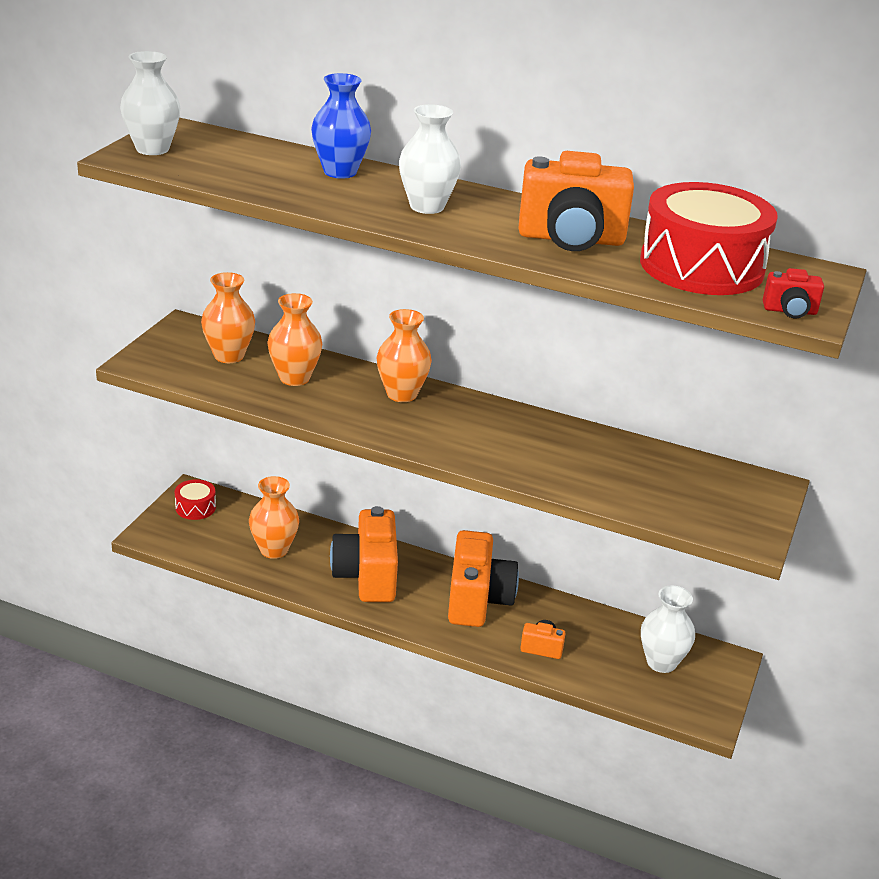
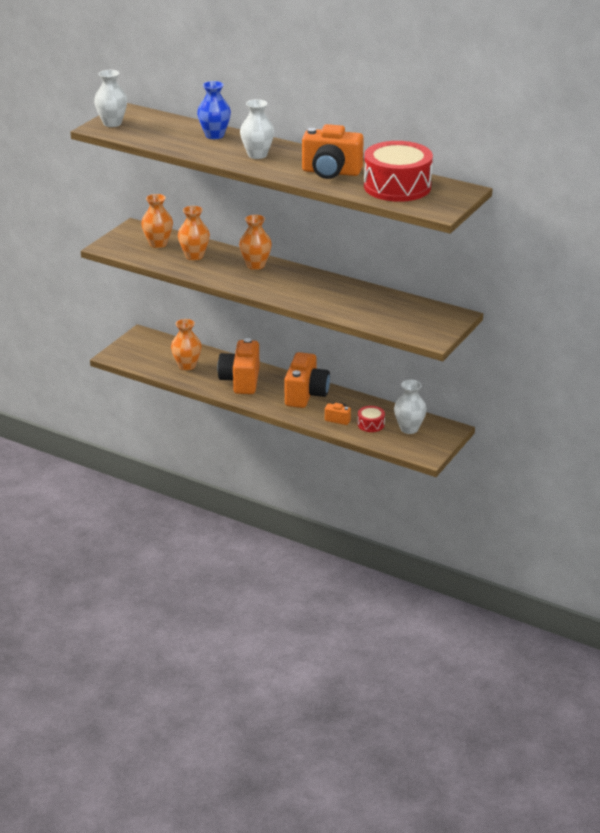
camera: 10 degrees right, 0 degrees up
(195, 507) = (142, 342): red drum -> red drum (371, 424)
(790, 311) = (432, 209): red camera -> none

